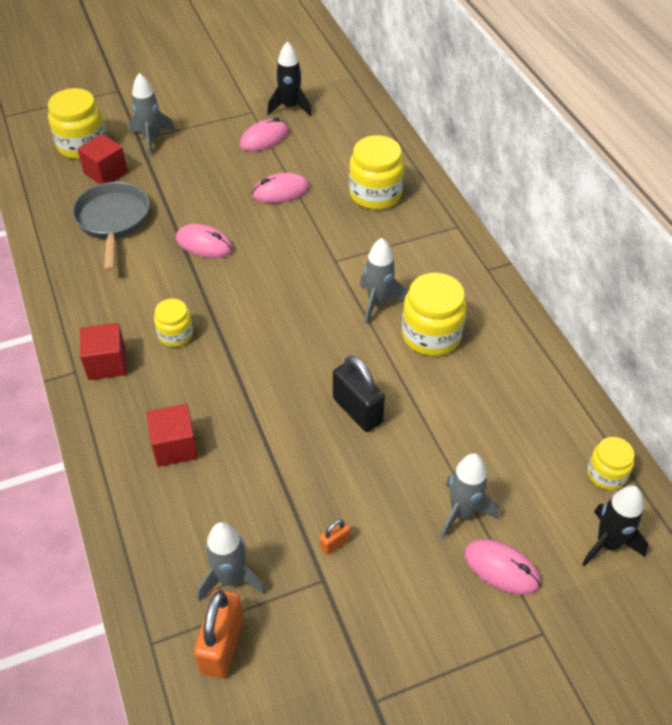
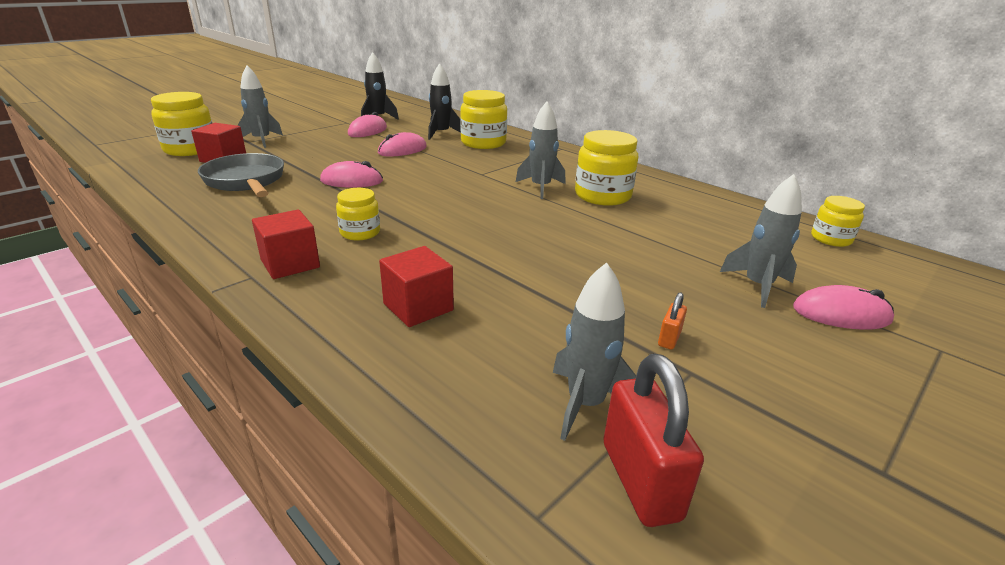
camera: 25 degrees left, 20 degrees down
(222, 645) = (640, 480): orange padlock -> red padlock
(357, 410) = (588, 245): black padlock -> none
(608, 543) = (893, 276): black rocket -> black rocket (441, 134)

